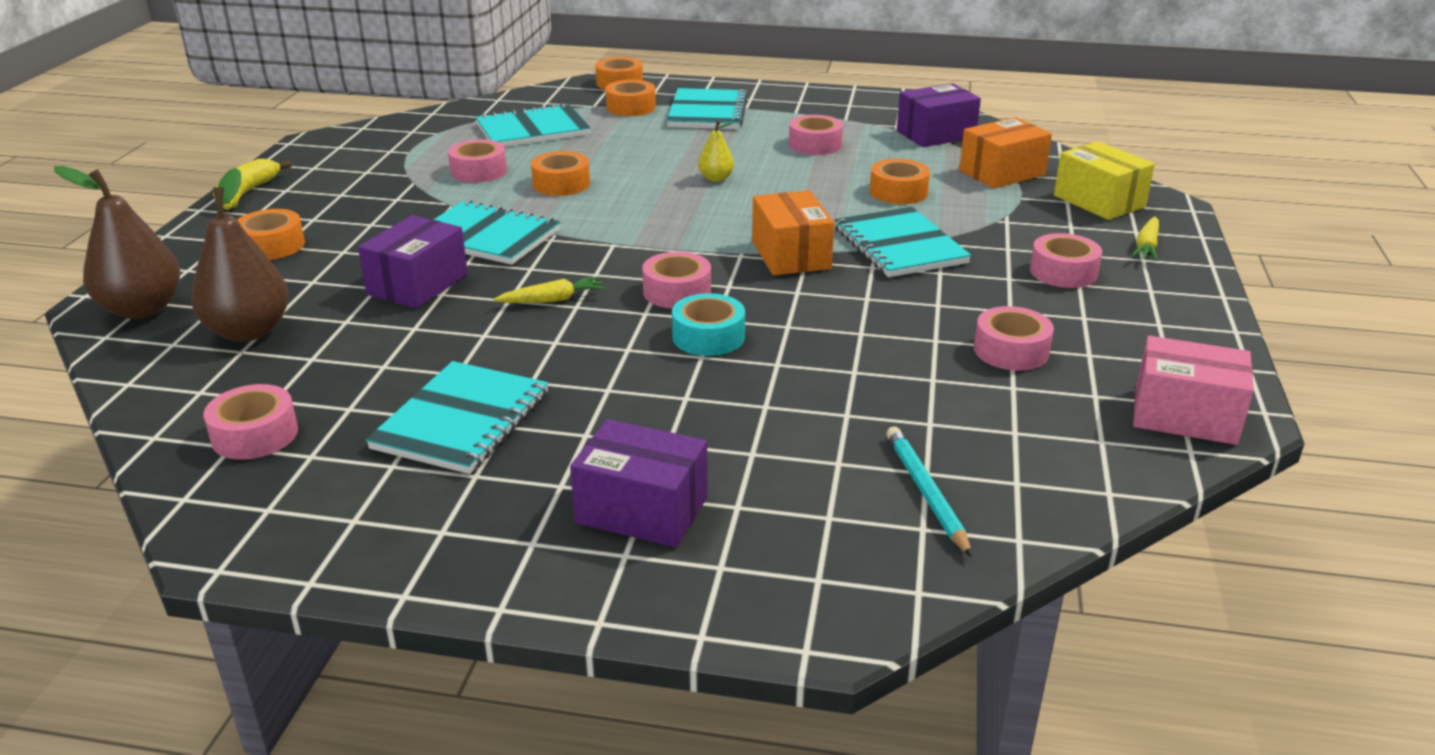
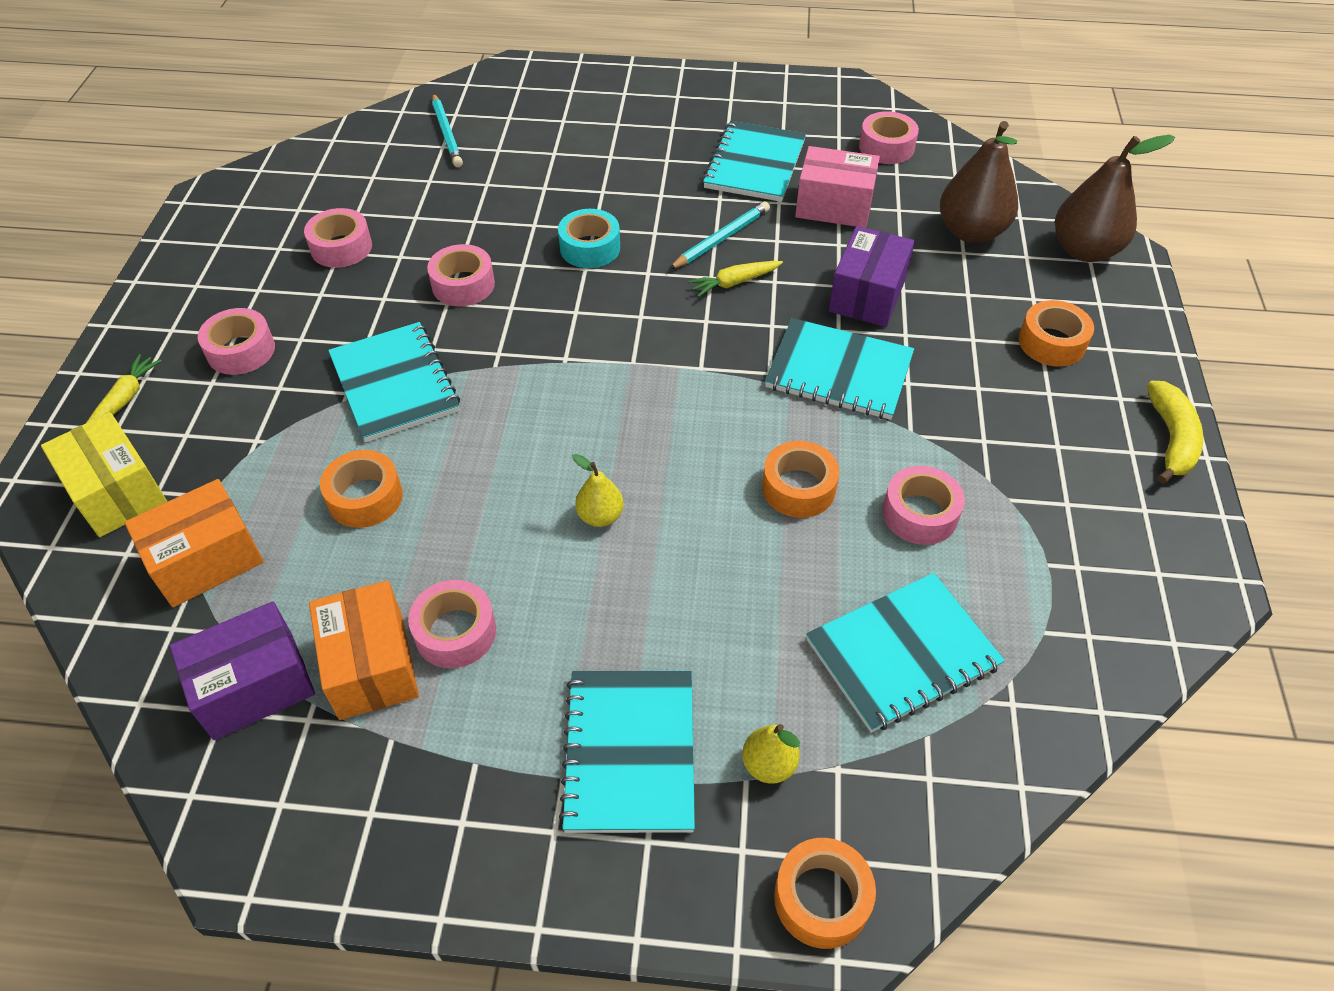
camera: 175 degrees right, 20 degrees up
(548, 338) = (722, 239): none -> turquoise pencil
(631, 107) = (769, 765): orange tape -> yellow pear
(642, 510) = (619, 115): purple box -> none
(677, 292) = (623, 300): pink tape -> pink tape (463, 285)
(790, 255) = (513, 361): orange box -> orange box (371, 665)
(1185, 415) = (243, 195): pink box -> pink box (834, 206)

